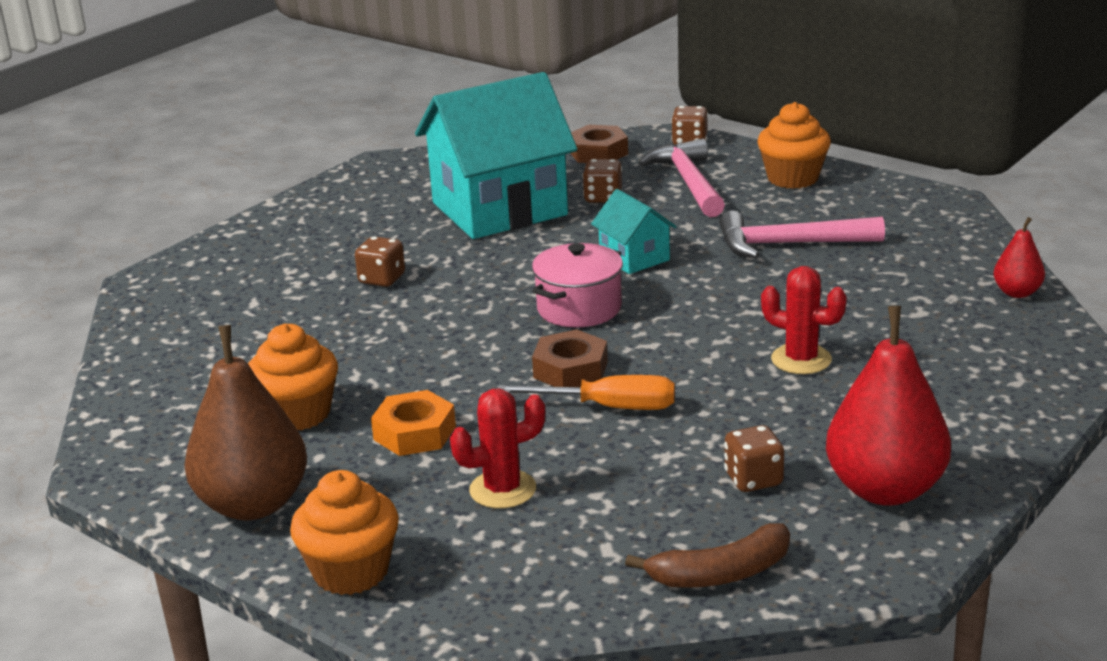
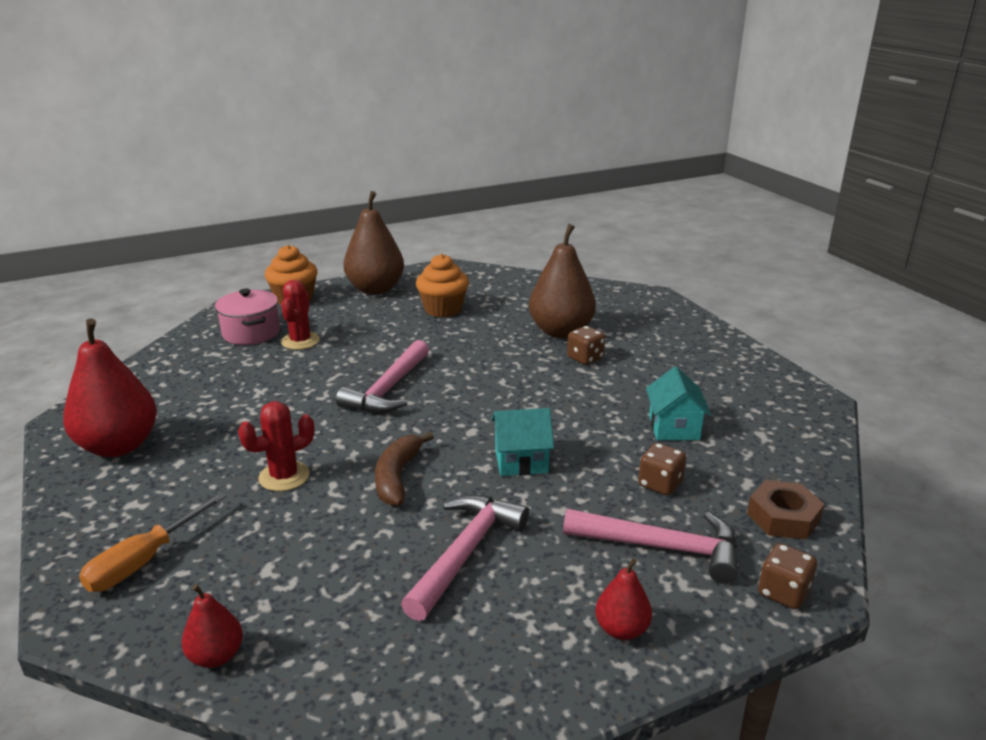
camera: 115 degrees right, 0 degrees up
(314, 310) = (561, 331): none -> brown pear
(414, 433) = (384, 332): orange nut -> none
(499, 209) = (674, 427): turquoise house -> turquoise house, size x0.46
(570, 370) = (388, 389): brown nut -> pink hammer
(579, 308) = (464, 414): pink pot -> pink pot (251, 333)
(609, 407) = (330, 388): orange screwdriver -> orange screwdriver (144, 561)
(720, 574) = (149, 374): brown banana -> brown banana (397, 477)
(753, 479) = (197, 408): brown dice -> none
(793, 178) = (621, 629): orange cupcake -> red pear

